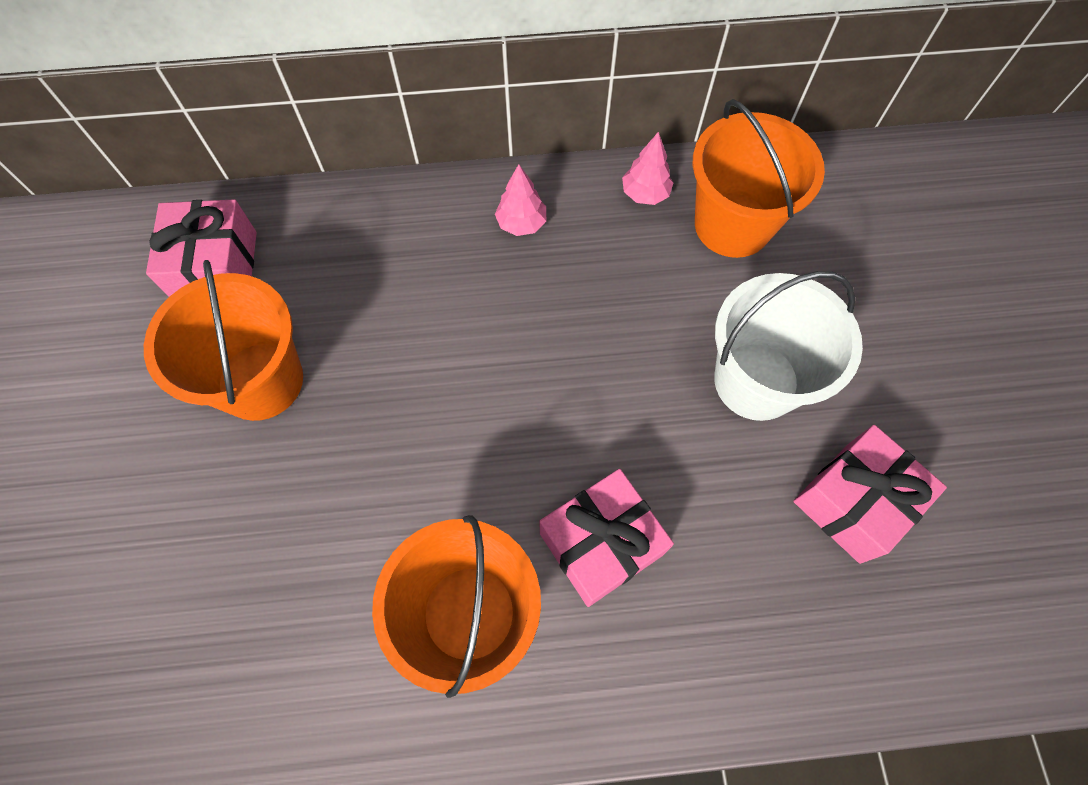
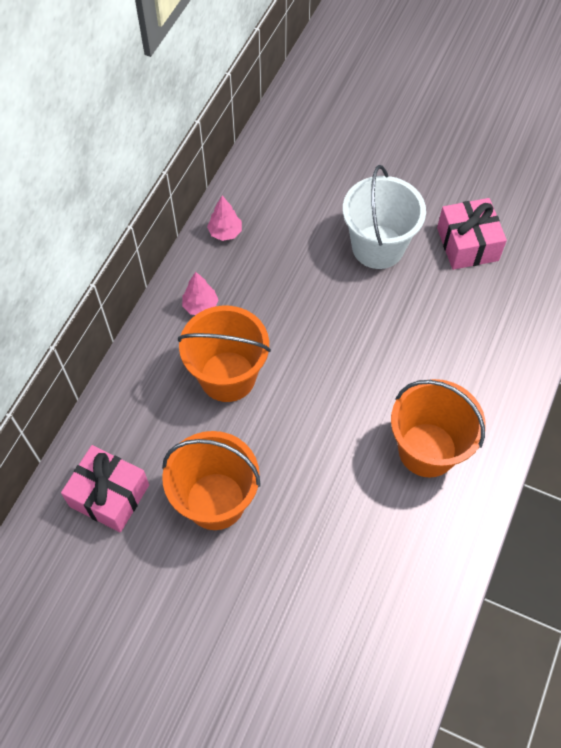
camera: 60 degrees left, 5 degrees down
(601, 544) = (425, 368): pink gift -> none
(732, 225) = (276, 202): orange bucket -> orange bucket (227, 376)

